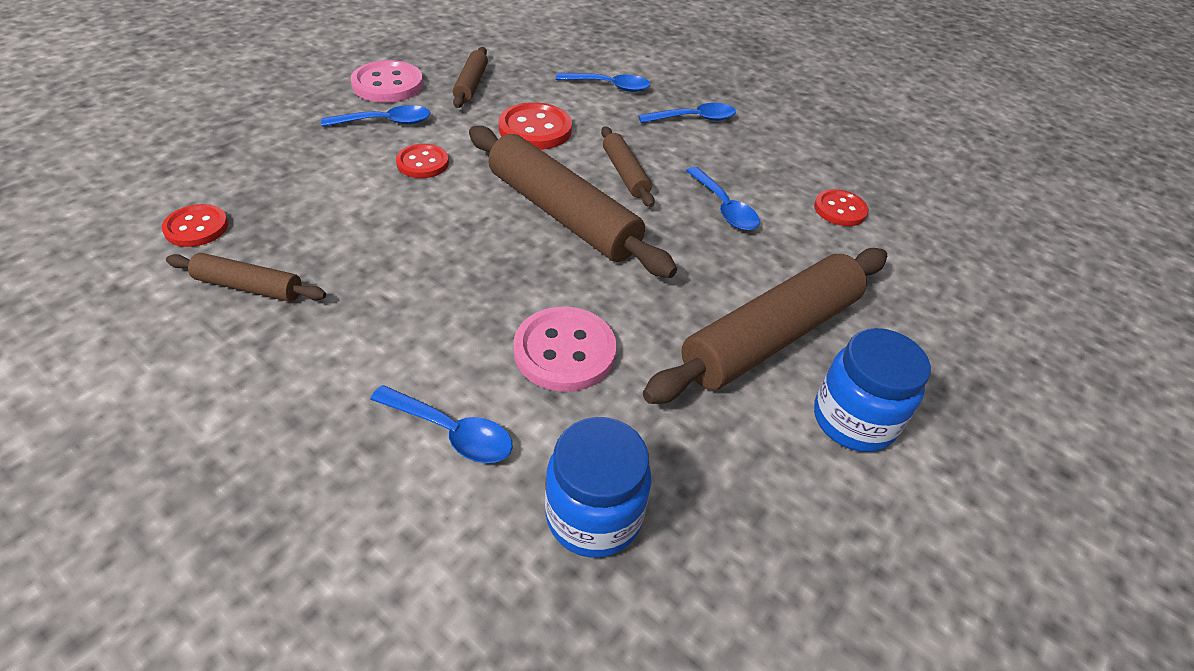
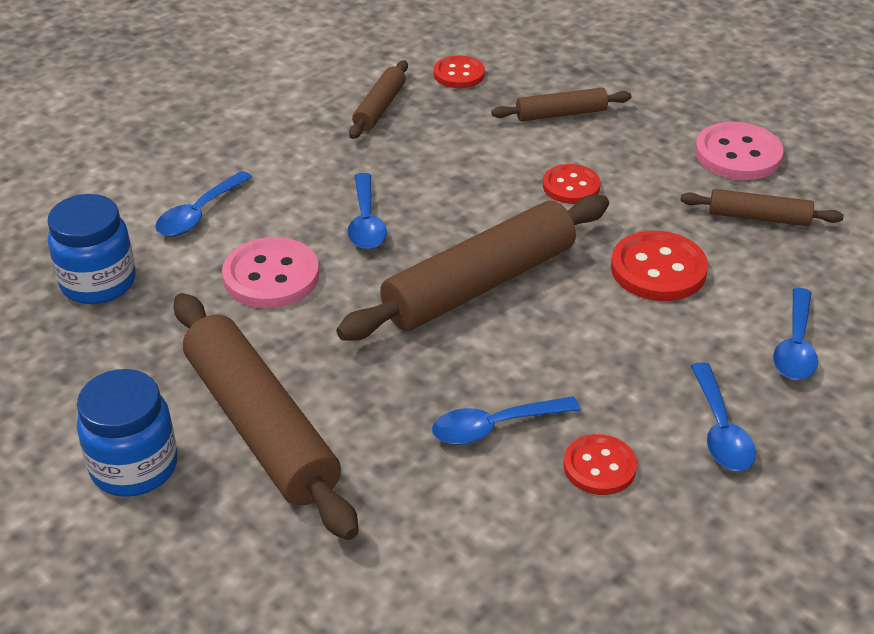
camera: 100 degrees right, 5 degrees down
(385, 122) = (650, 158): blue spoon -> blue spoon (366, 222)
(625, 173) = (565, 342): brown rolling pin -> brown rolling pin (561, 114)
(840, 210) = (492, 556): red button -> red button (599, 467)

